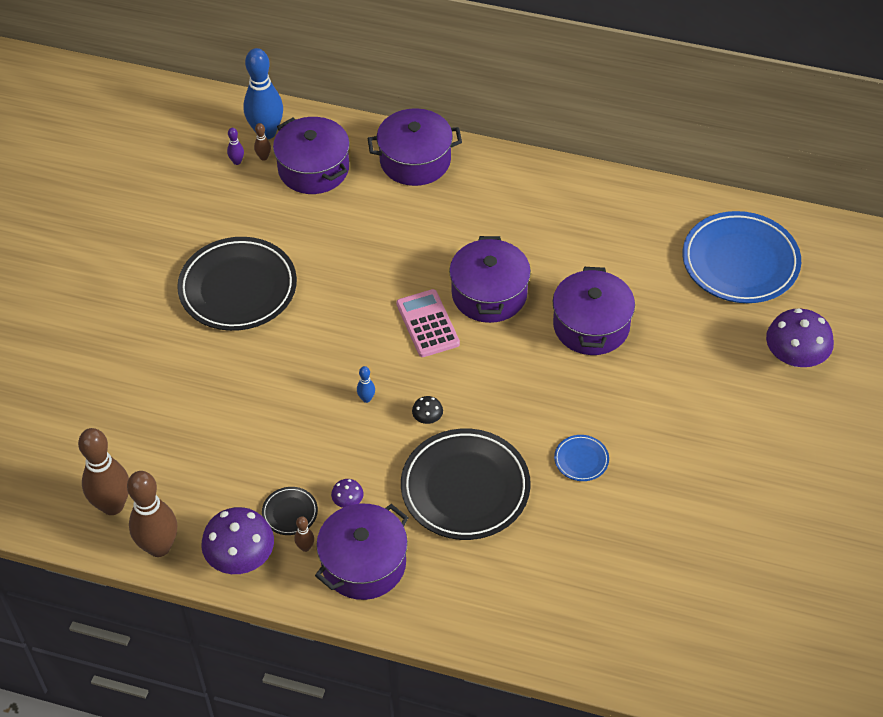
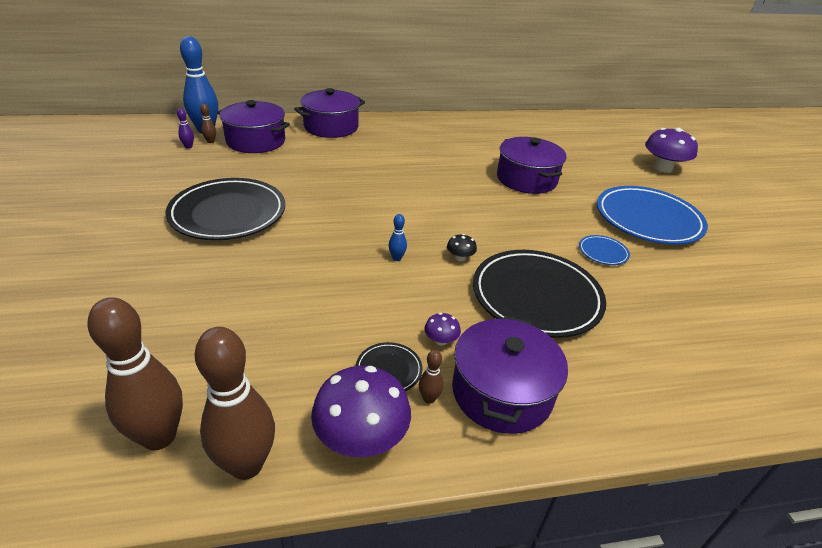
camera: 30 degrees left, 15 degrees down
(427, 324) = (409, 202): pink calculator -> none
(489, 294) = (441, 177): purple pot -> none
(740, 262) = (580, 136): blue plate -> blue plate (648, 219)

